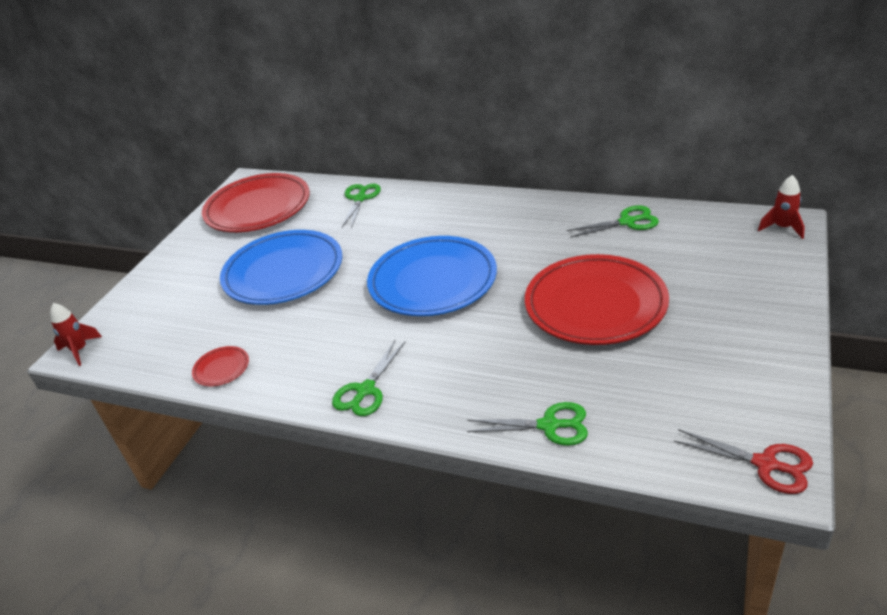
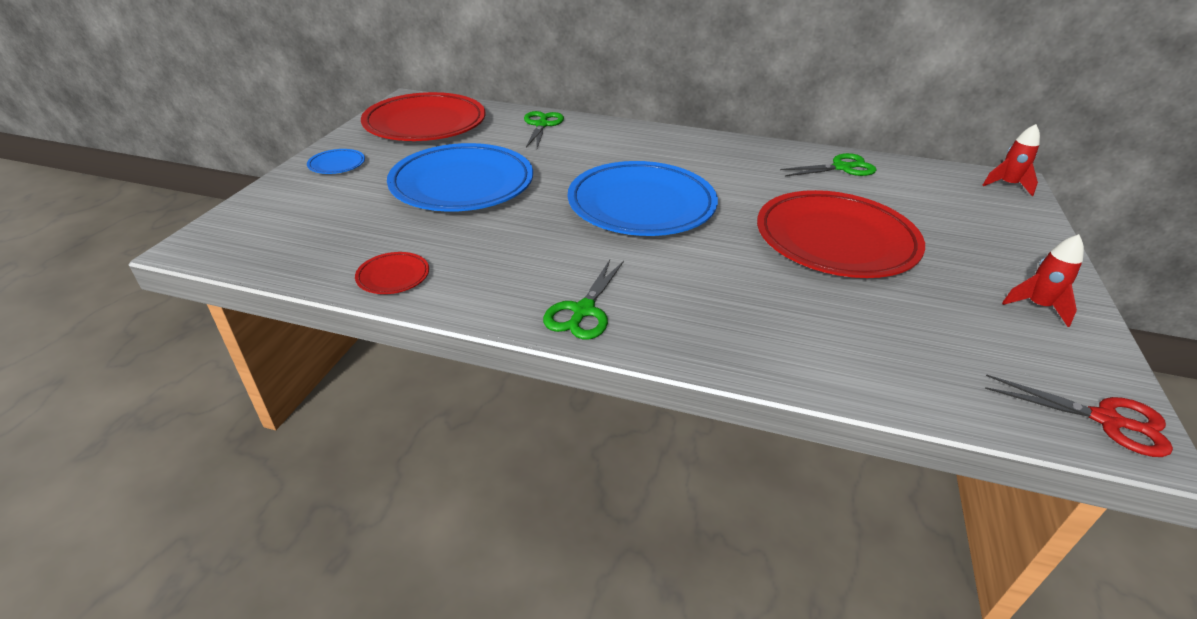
camera: 10 degrees left, 0 degrees up
(80, 350) = (203, 245): red rocket -> red rocket (1037, 306)
(182, 261) = (337, 165): none -> blue plate
(549, 425) = (825, 363): green scissors -> none

